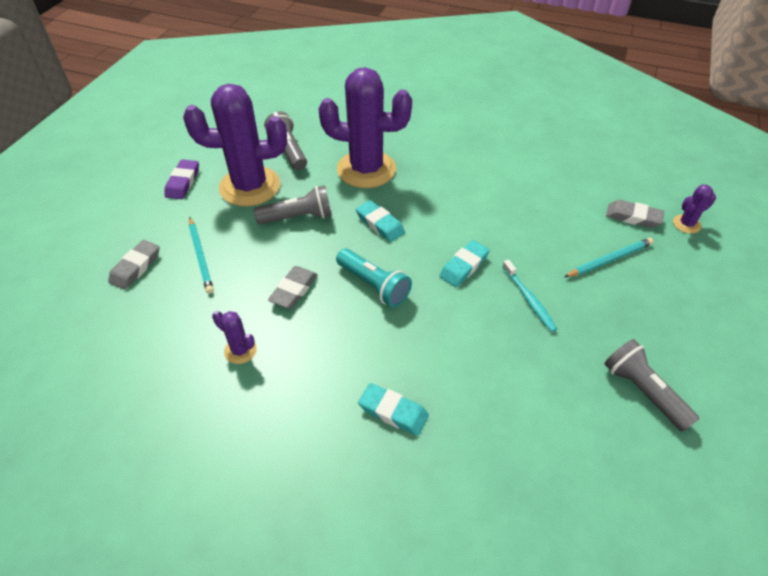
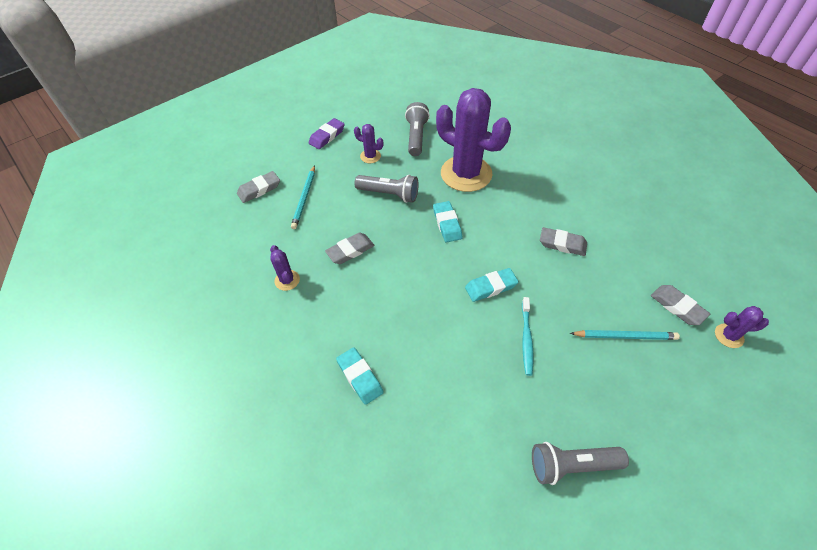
camera: 30 degrees right, 5 degrees up
(250, 186) = (370, 156): purple cactus -> purple cactus, size x0.42
(374, 285) = (410, 272): turquoise flashlight -> none
(502, 201) = (562, 244): none -> grey eraser
(643, 391) = (571, 465): grey flashlight -> grey flashlight turned 90 degrees counterclockwise

